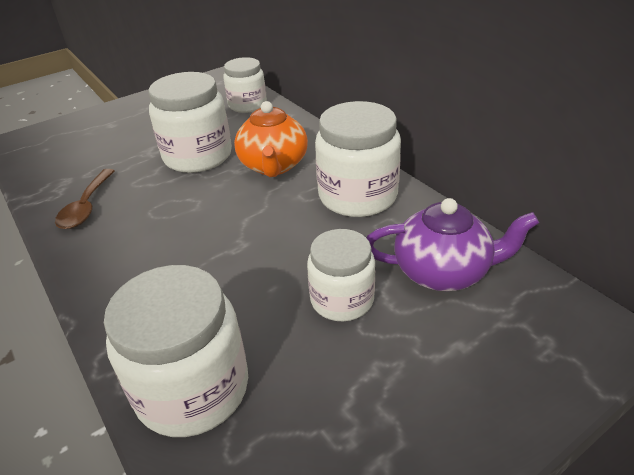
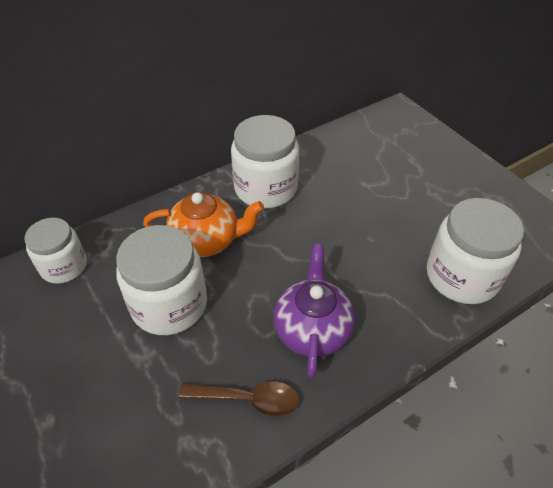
camera: 90 degrees left, 10 degrees up
(342, 299) = (380, 203): white jar -> none
(443, 272) = (353, 157): purple teapot -> purple teapot (312, 329)

